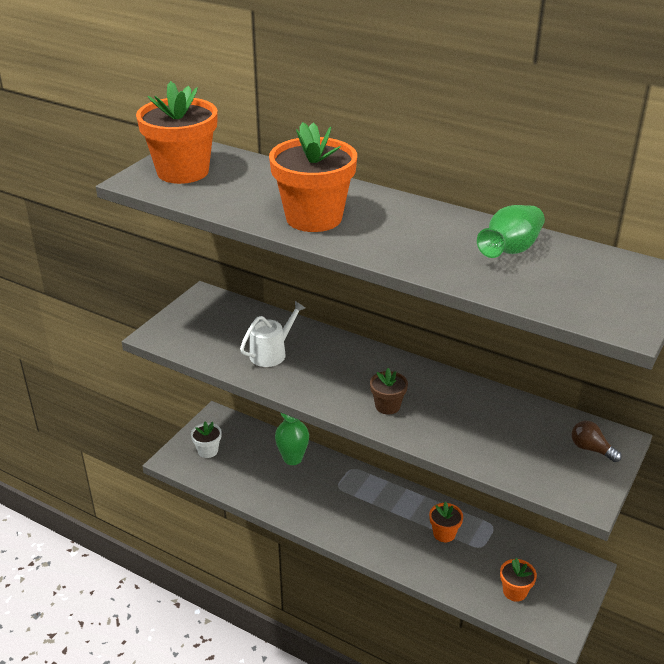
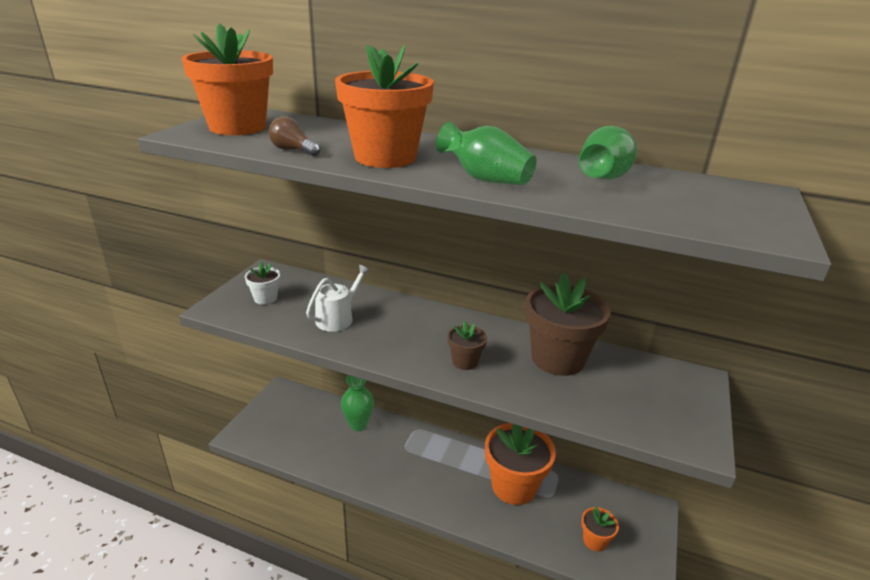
camera: 10 degrees left, 5 degrees down
(208, 451) = (275, 423): white flower pot -> white flower pot (265, 298)
(397, 249) = (485, 179): none -> green vase
(444, 533) = (514, 486): orange flower pot -> orange flower pot, size x2.07
(480, 409) = (557, 359): none -> brown flower pot
(591, 449) = (678, 390): brown light bulb -> brown light bulb (293, 150)

